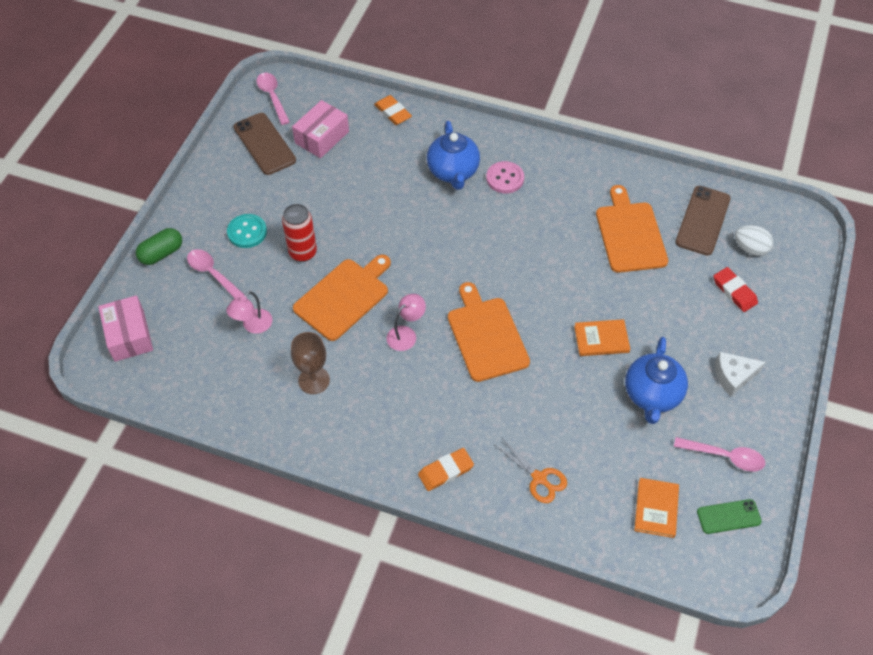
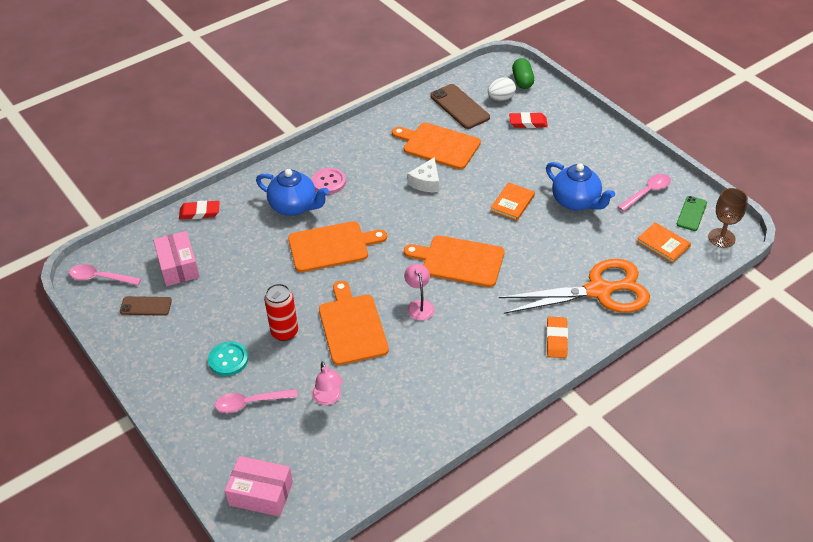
camera: 55 degrees left, 10 degrees down
(161, 253) = (193, 431): green capsule -> green capsule (522, 81)
(264, 144) = (146, 306): brown phone -> brown phone, size x0.62
(314, 380) = (415, 382): brown goblet -> brown goblet (721, 238)
(393, 112) = (199, 212): orange eraser -> red eraser
(426, 227) = (332, 246): none -> orange cutting board
(539, 478) = (599, 291): orange scissors -> orange scissors, size x2.14
(733, 376) = (591, 157): white cheese -> white cheese (426, 182)

